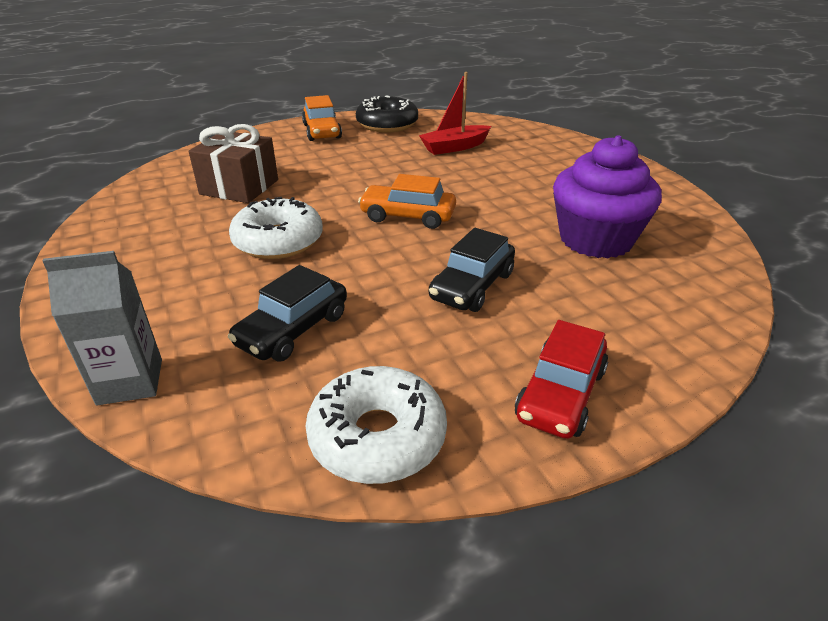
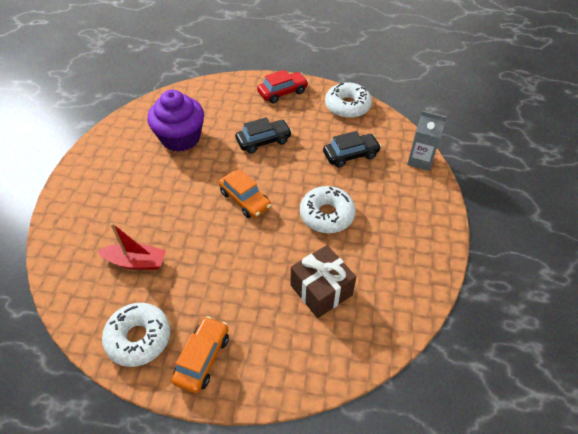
camera: 145 degrees left, 15 degrees up
(387, 124) = (139, 338): black donut -> white donut

